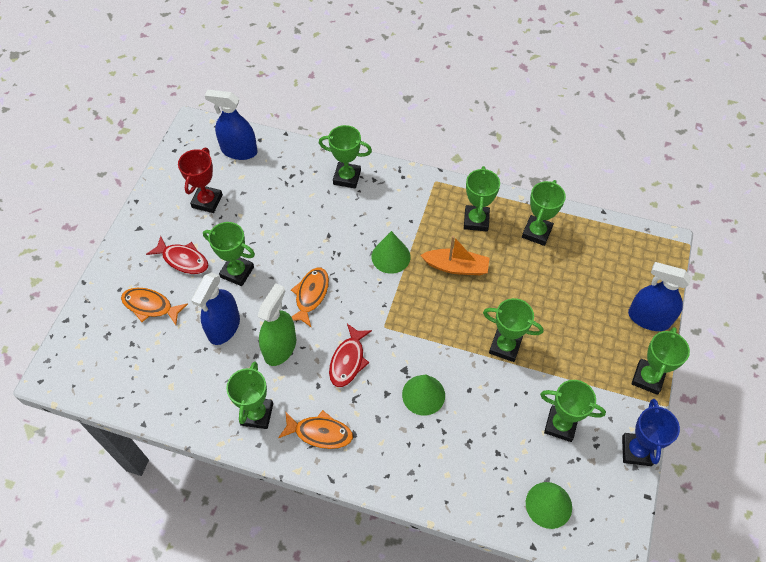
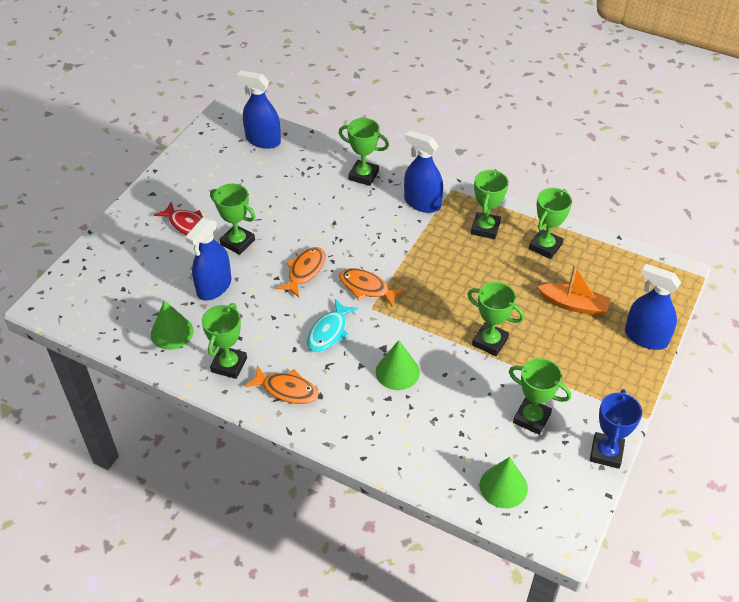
camera: 10 degrees right, 10 degrees down
(150, 306) = (148, 260): orange fish -> orange fish (366, 288)
(207, 201) = (222, 179): red trophy -> none
(280, 347) = (264, 312): green spray bottle -> none
(348, 360) = (329, 332): red fish -> turquoise fish
(391, 256) = (392, 248): green cone -> green cone (172, 332)
(410, 200) = (422, 203): none -> blue spray bottle
(456, 267) = (456, 266): orange boat -> orange boat (574, 305)
(647, 378) = (632, 390): green trophy -> none

